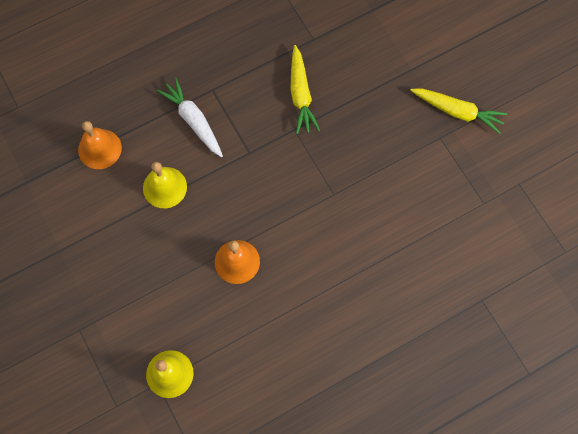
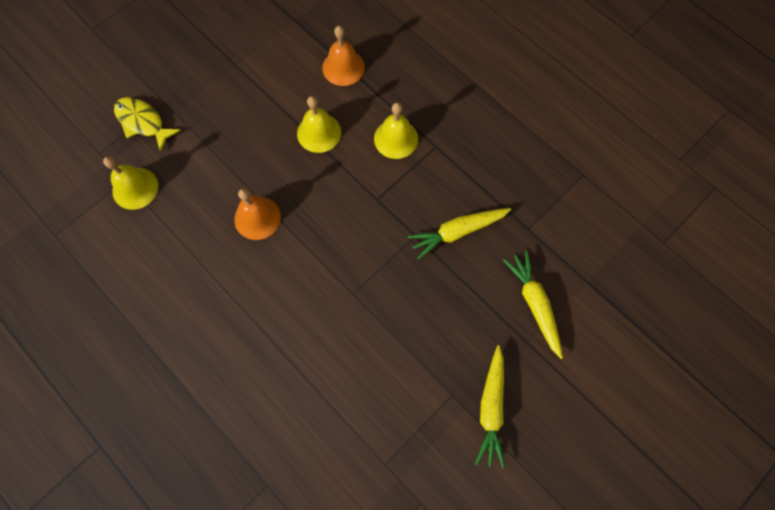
camera: 75 degrees right, 0 degrees up
(96, 355) = (143, 122): none -> yellow fish
(193, 121) = (396, 138): white carrot -> yellow bell
(381, 54) = (534, 304): none -> yellow carrot

